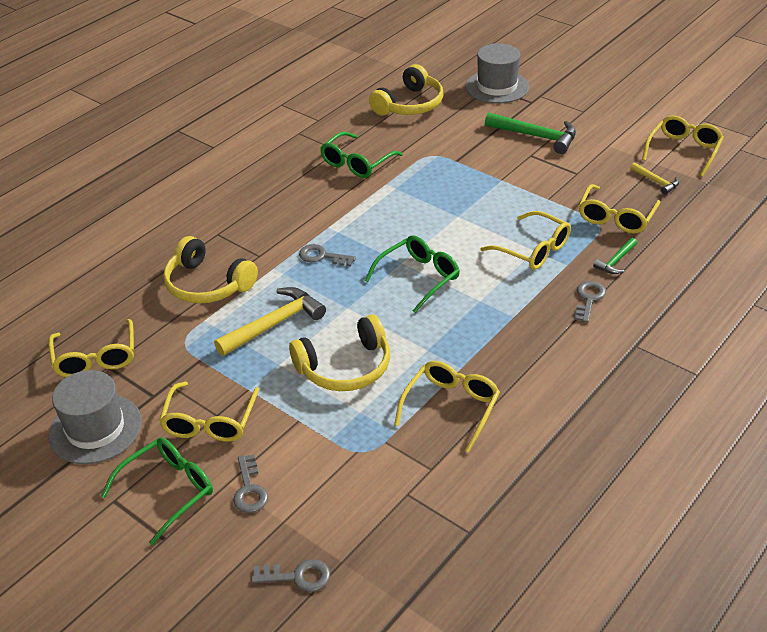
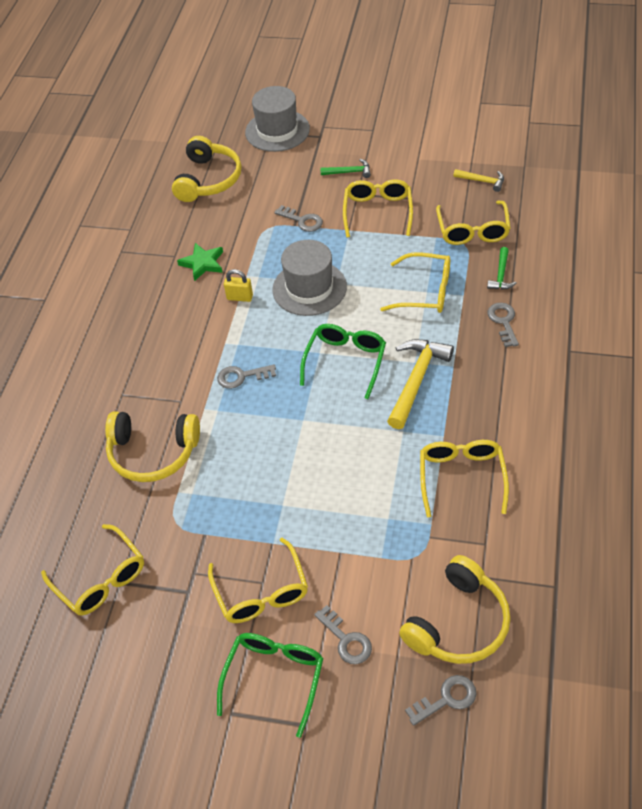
camera: 25 degrees left, 10 degrees up
(95, 428) = (158, 651): grey hat -> grey hat (309, 288)
(274, 324) = (248, 466): yellow hammer -> yellow hammer (416, 380)
(345, 367) = (344, 480): yellow headphones -> yellow headphones (458, 623)
(356, 163) = (203, 263): green glasses -> green star
(367, 198) = (240, 297): none -> yellow padlock
(465, 159) = (302, 220): none -> grey key
(536, 136) = (349, 172): green hammer -> green hammer, size x0.54
(683, 150) = (484, 140): yellow glasses -> yellow glasses (378, 212)

